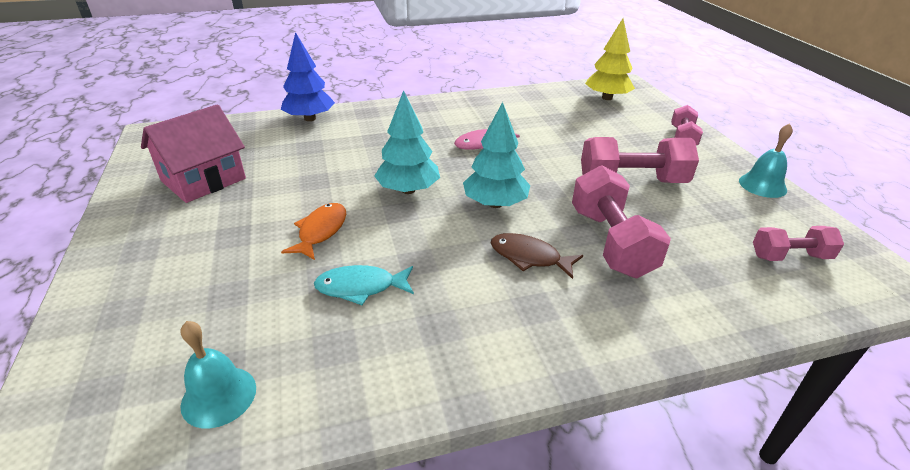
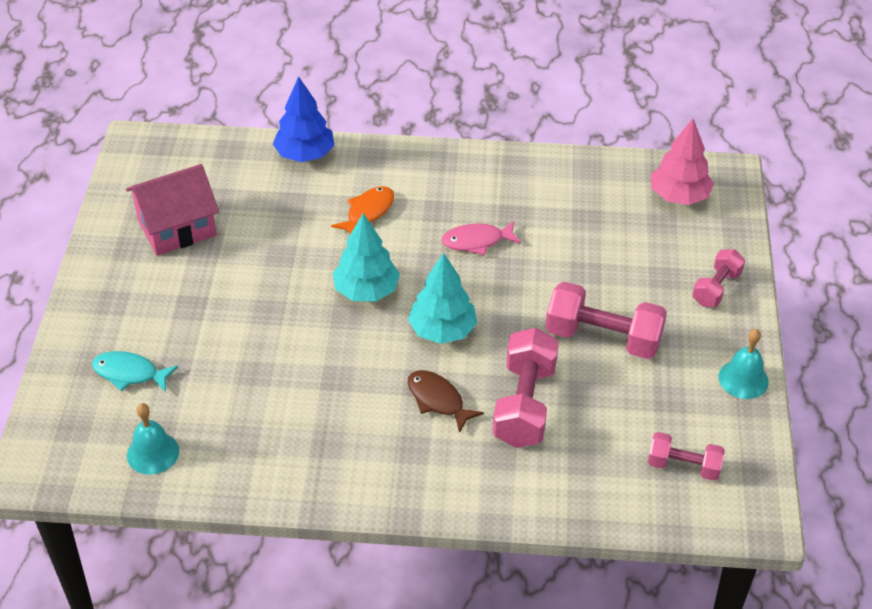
camera: 20 degrees right, 10 degrees up
(321, 231) = (267, 321): orange fish -> orange fish (368, 212)
(360, 287) = (280, 391): turquoise fish -> turquoise fish (129, 373)
(607, 98) = (679, 196): yellow tree -> pink tree

